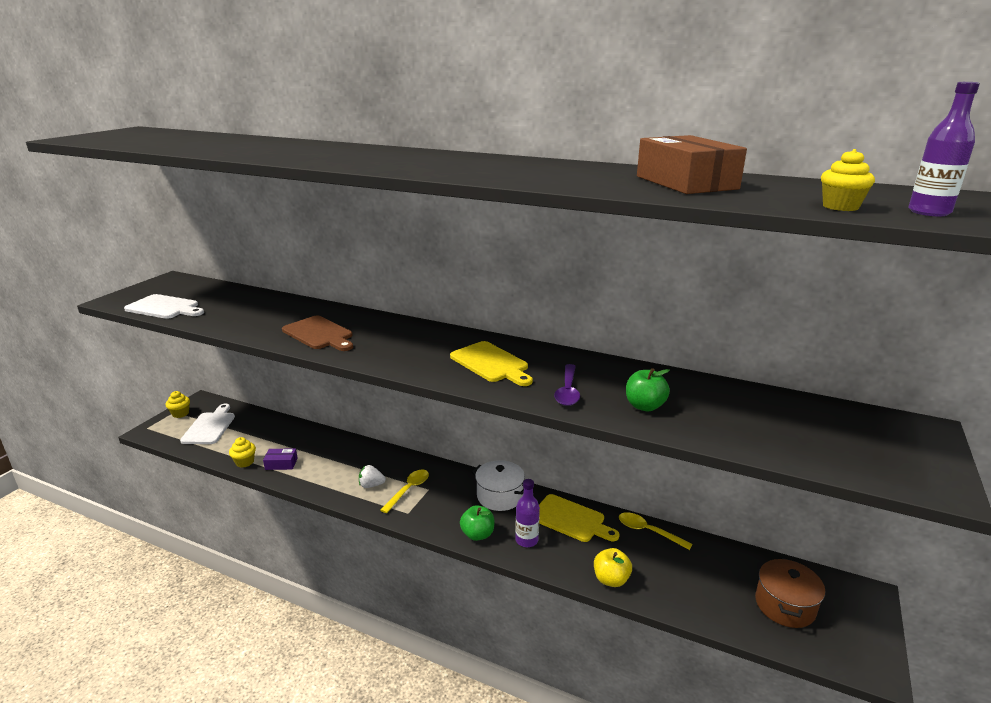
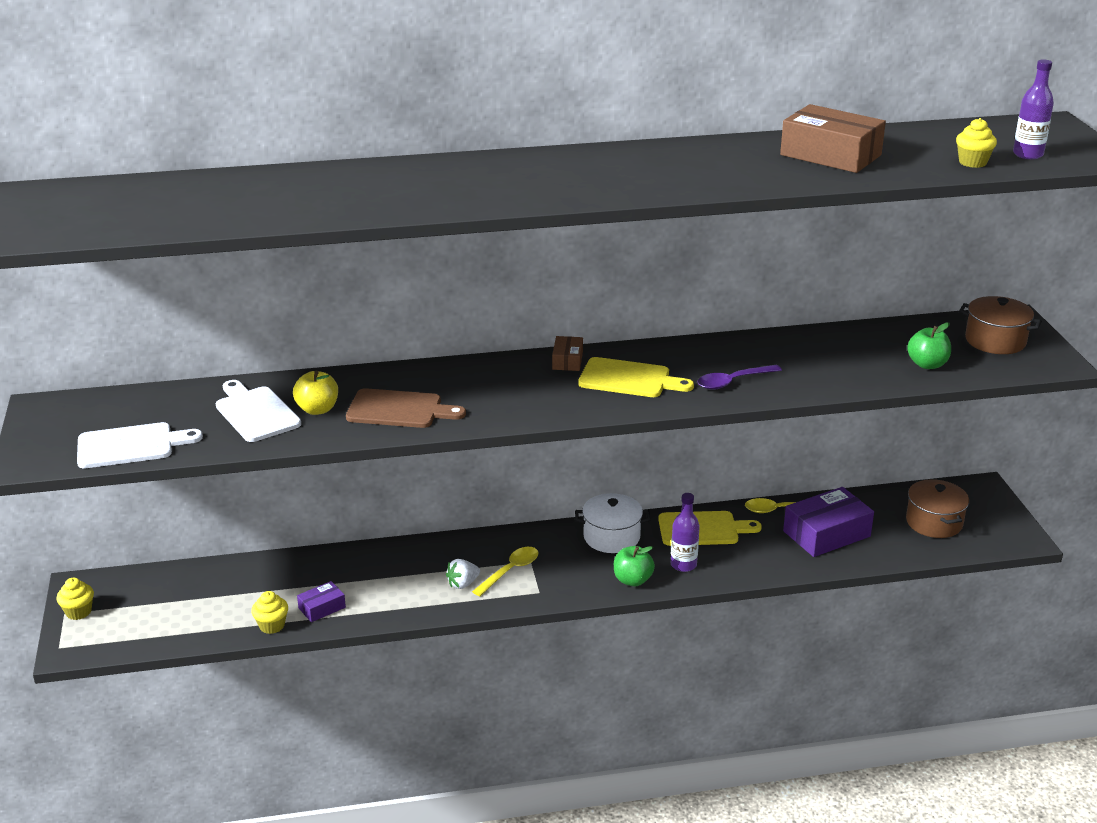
camera: 35 degrees left, 5 degrees up
(210, 427) = (153, 609): white cutting board -> white cutting board (255, 413)
(408, 490) = (510, 571): yellow spoon -> yellow spoon turned 45 degrees clockwise
(468, 339) = (567, 360): none -> brown box
(567, 391) = (733, 382): purple spoon -> purple spoon turned 90 degrees clockwise
(611, 579) = (789, 564): yellow apple -> yellow apple (317, 409)
(644, 406) = (810, 373): green apple -> green apple (927, 364)
(669, 569) = (826, 534): none -> purple box
(879, 441) = (995, 341): none -> brown pot

